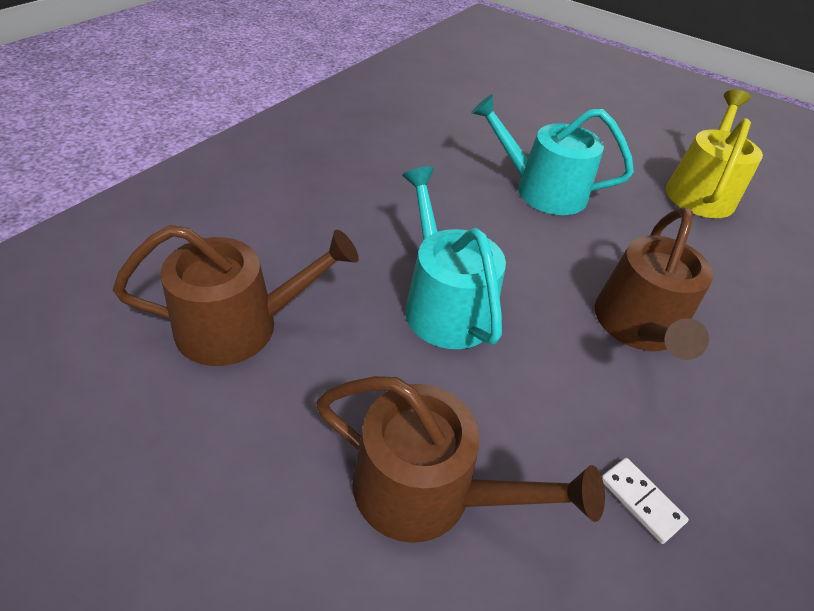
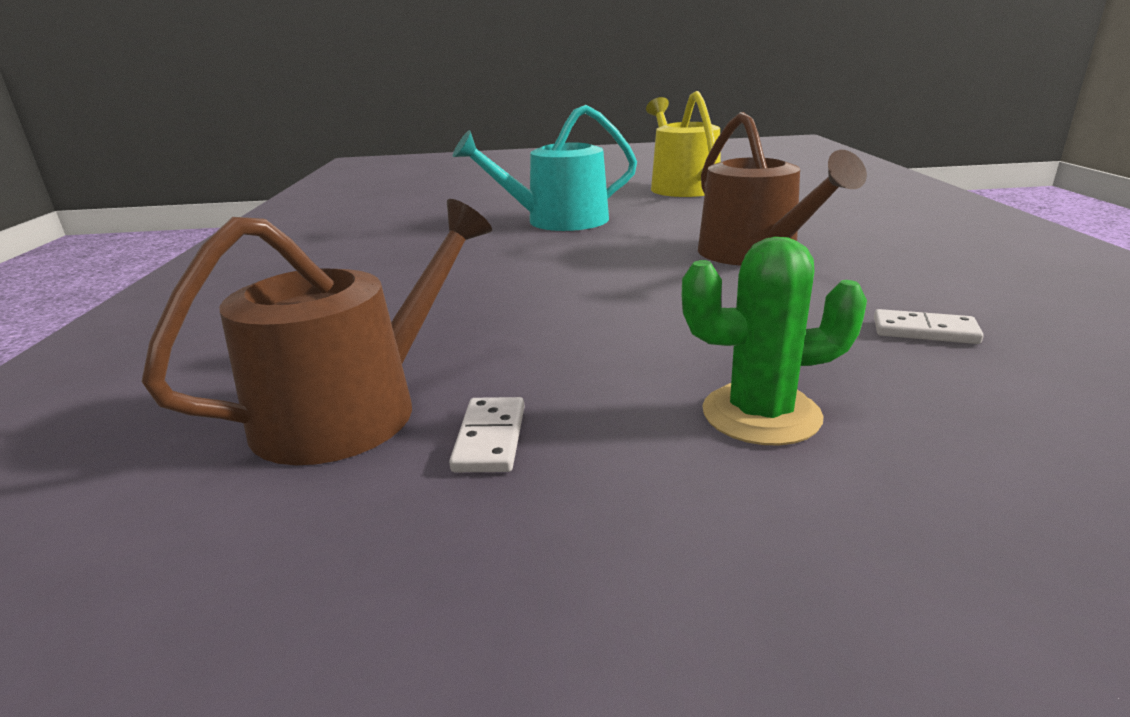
camera: 30 degrees left, 20 degrees down
(276, 399) = (490, 438): none -> white domino
(427, 490) = (761, 414): brown watering can -> green cactus
(444, 304) = (574, 303): turquoise watering can -> none

